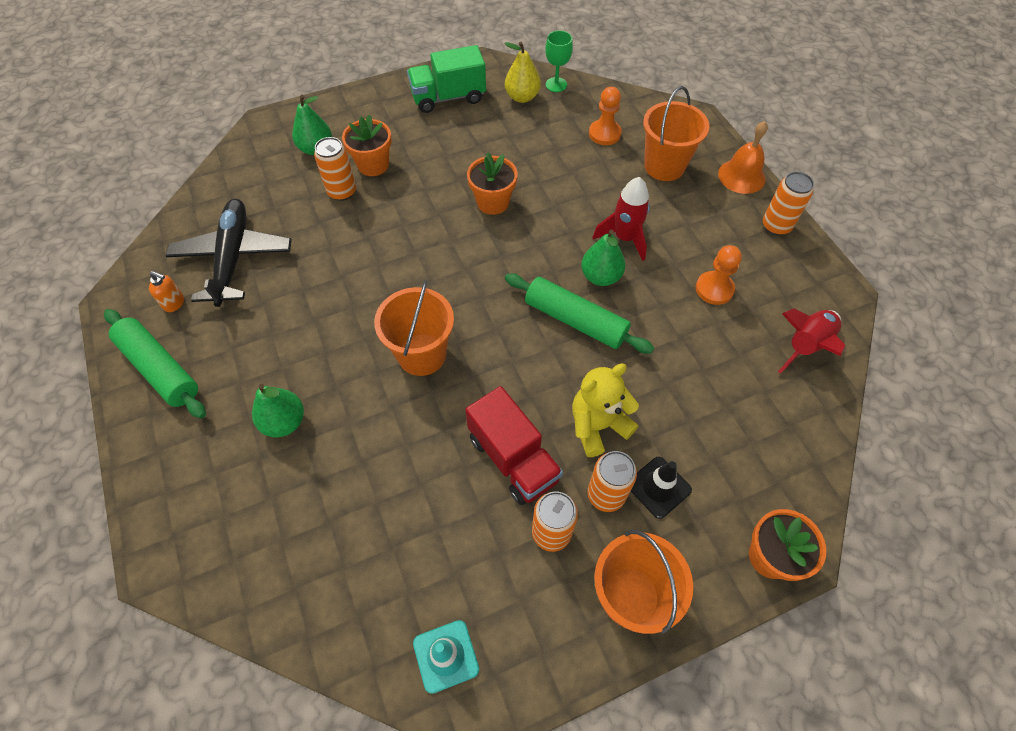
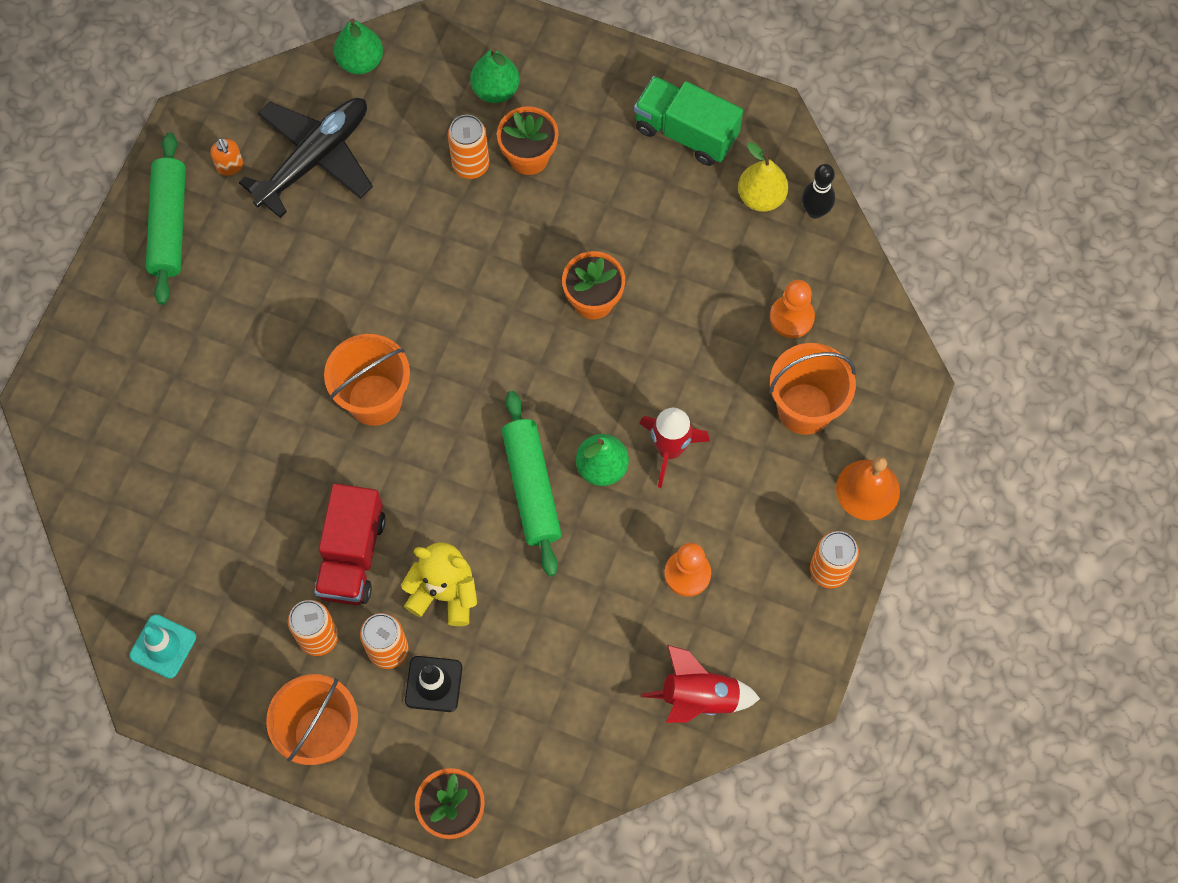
camera: 45 degrees right, 10 degrees up
(284, 422) = (217, 361): green pear -> green pear (360, 61)
(556, 85) = (815, 211): green goblet -> black bowling pin

